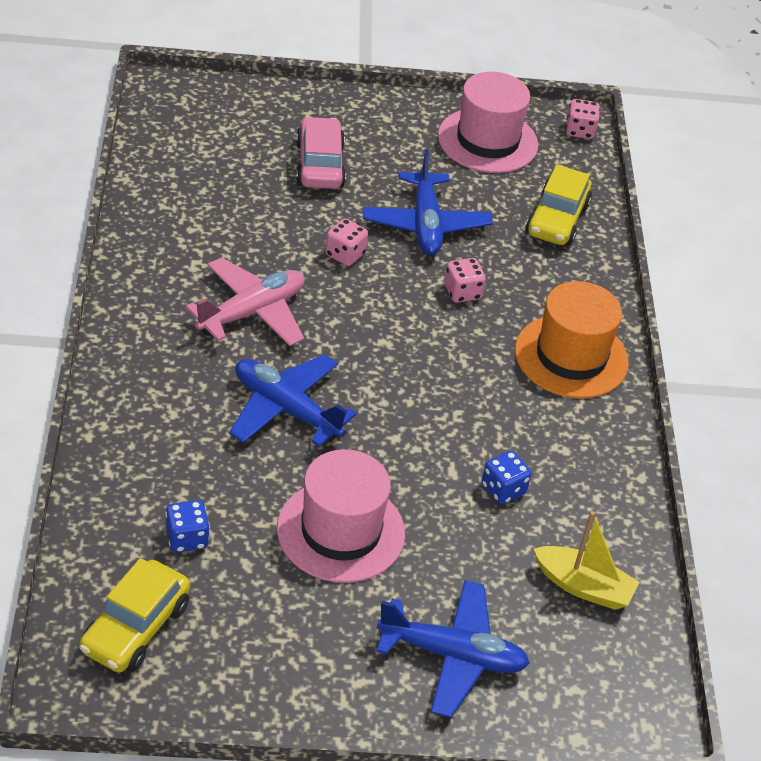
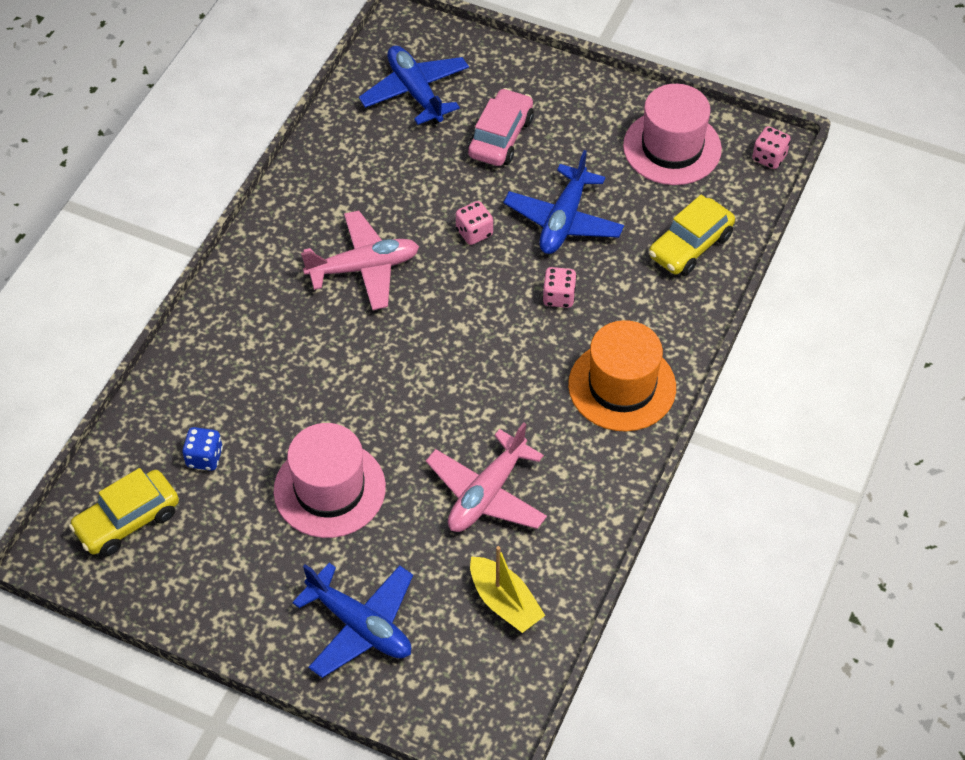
camera: 30 degrees right, 10 degrees up
(286, 409) = (344, 366): blue plane -> blue plane (415, 92)
(503, 489) = (487, 493): blue dice -> pink plane

